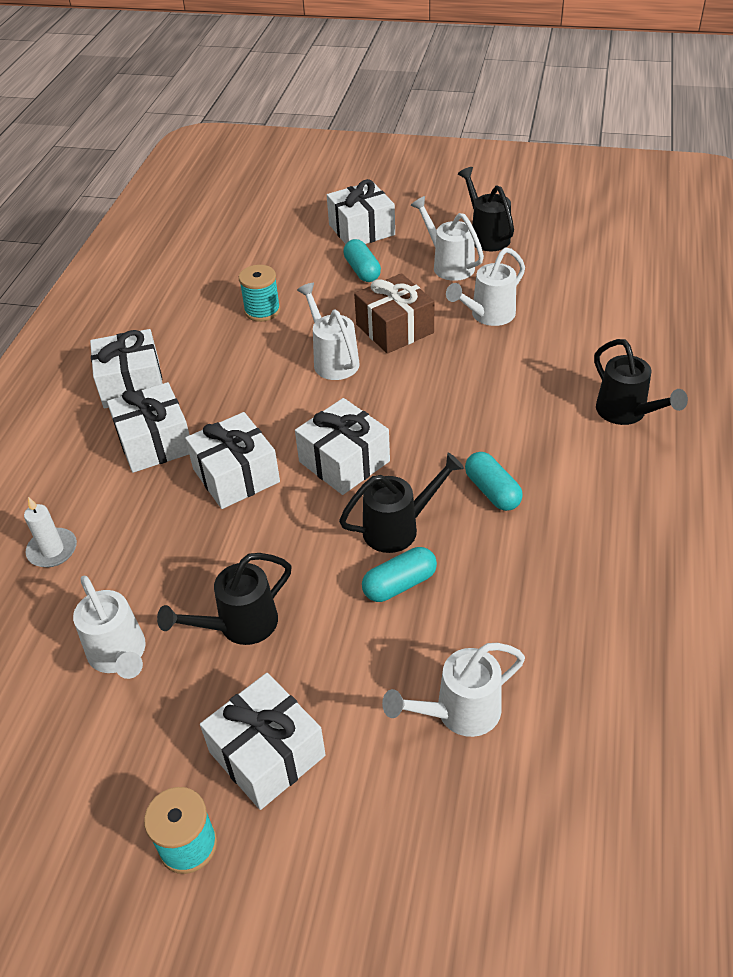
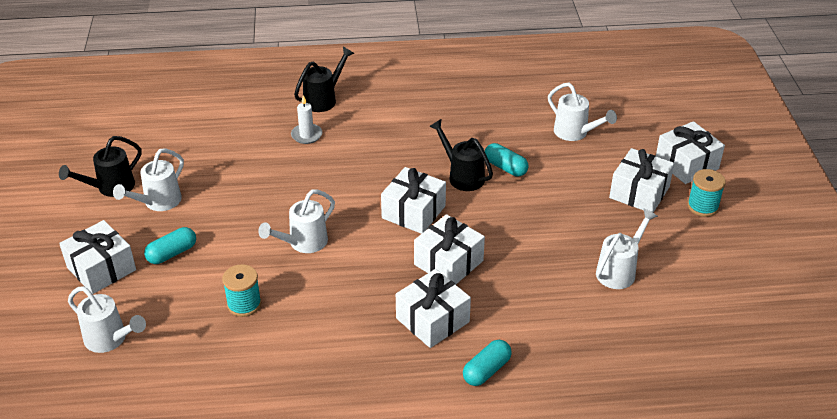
camera: 110 degrees left, 5 degrees down
(52, 550) = (561, 339): white candle -> white candle (306, 135)
(132, 384) = (368, 361): white gift -> white gift (686, 164)
(240, 625) = (569, 225): black watering can -> none
(394, 329) = (255, 217): brown gift -> none
(488, 315) = (228, 171): white watering can -> white watering can (110, 339)
(492, 491) = (415, 143): turquoise capsule -> turquoise capsule (486, 370)

